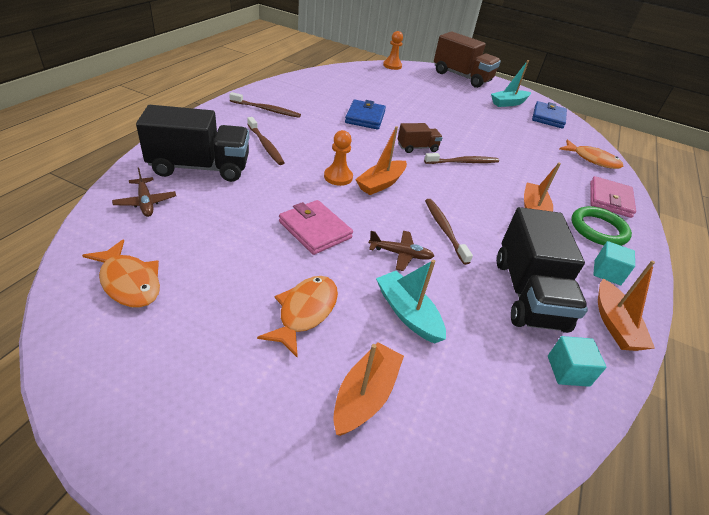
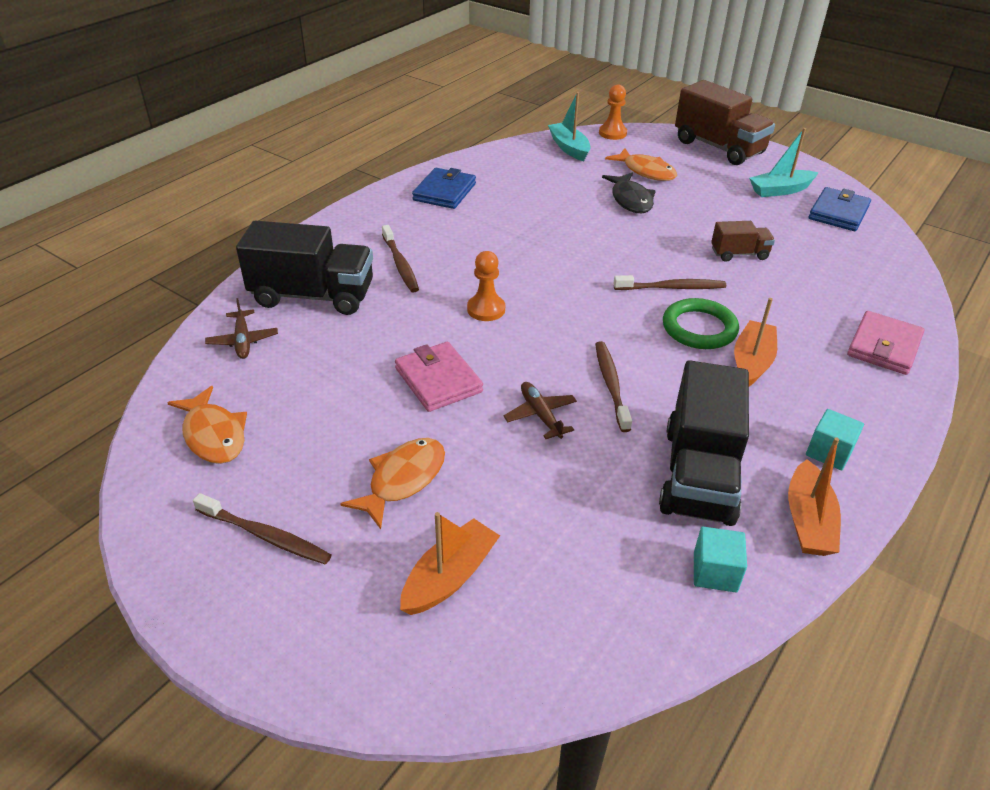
camera: 15 degrees right, 0 degrees up
(266, 110) = (412, 212): brown toothbrush -> brown toothbrush (265, 536)
(365, 117) = (547, 220): blue wallet -> blue wallet (444, 192)
(381, 183) = (542, 319): orange boat -> none
(400, 254) = (540, 415): brown plane -> brown plane turned 135 degrees counterclockwise
(408, 313) = (528, 489): turquoise boat -> turquoise boat (569, 148)
(417, 106) = (630, 200): none -> black fish
(417, 148) = (610, 266): brown truck -> brown truck (739, 254)
(592, 160) = (884, 283): orange fish -> orange fish (646, 171)
(598, 229) = (844, 391): green ring -> green ring (699, 328)

